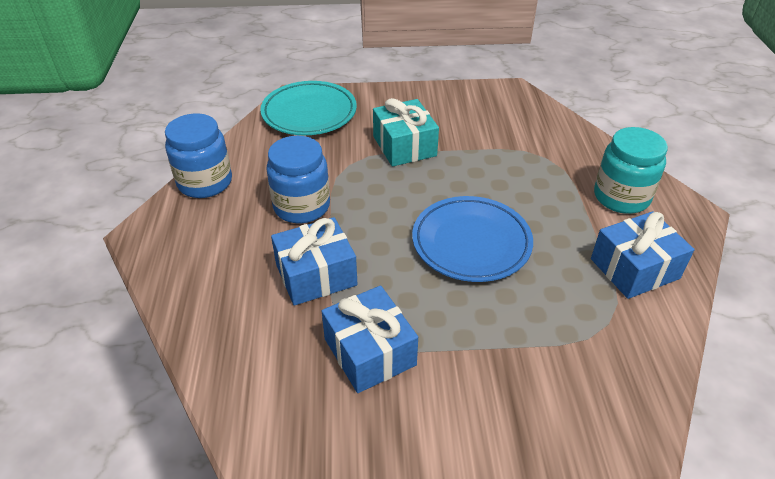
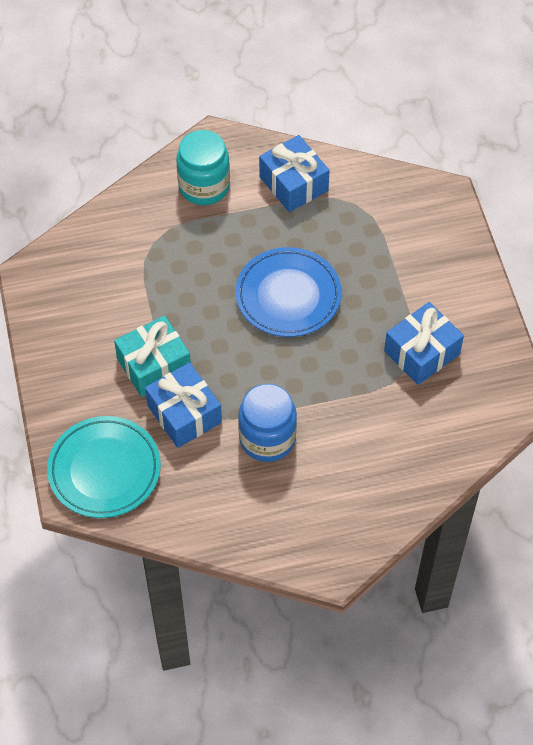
camera: 100 degrees left, 15 degrees up
(205, 182) = (248, 538): blue jar -> none
(316, 275) = (352, 406): blue gift -> blue gift (184, 414)

